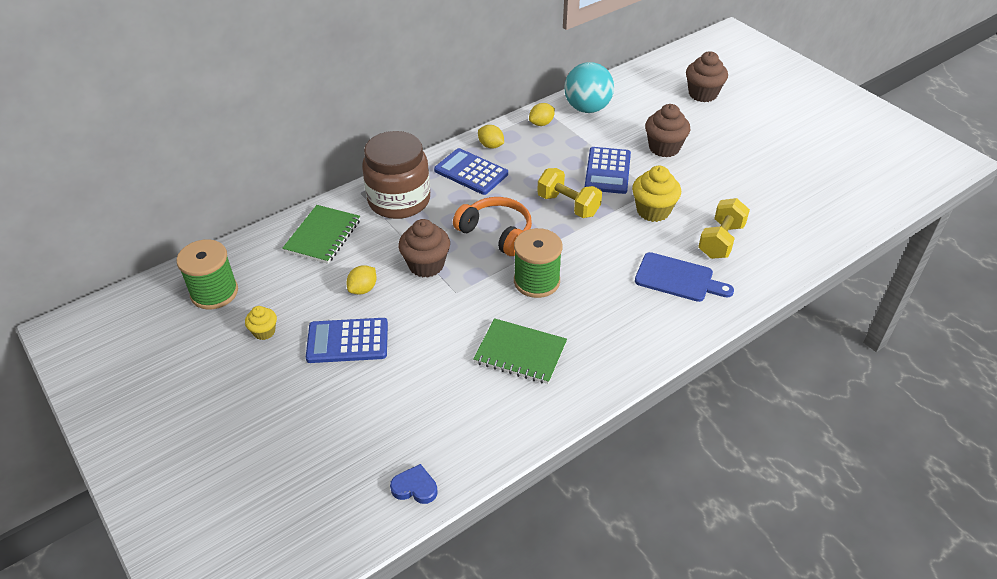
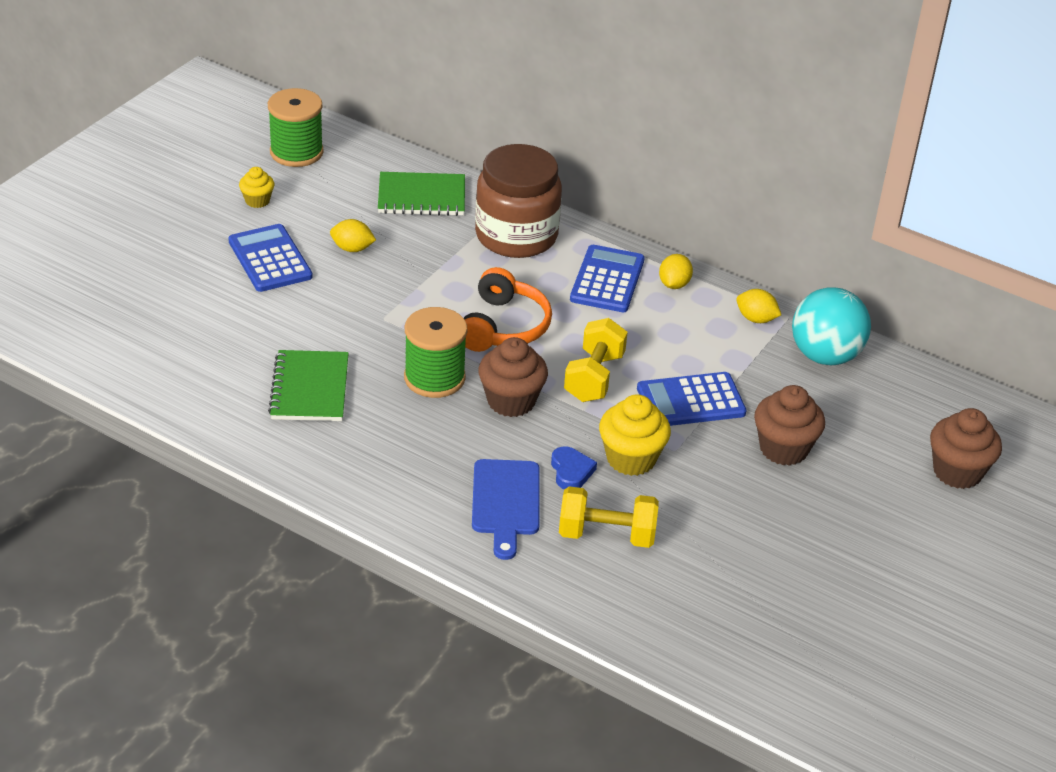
camera: 65 degrees right, 5 degrees down
(415, 487) = (97, 354): blue heart -> blue heart (571, 471)
(426, 265) = (415, 284): brown cupcake -> brown cupcake (511, 401)

